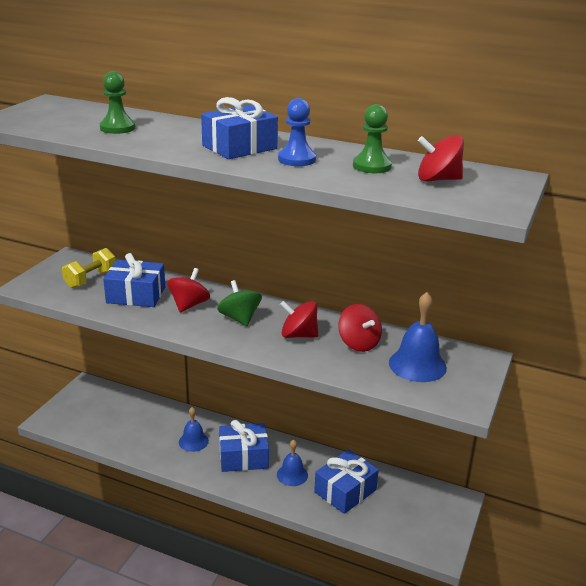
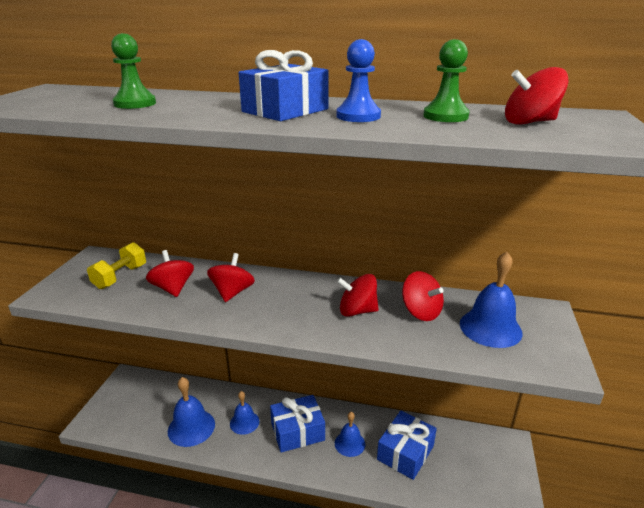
camera: 10 degrees left, 0 degrees up
(136, 295) = (173, 288): blue gift -> red spinning top
(141, 438) = (191, 427): none -> blue bell
(239, 318) = (290, 300): green spinning top -> none

